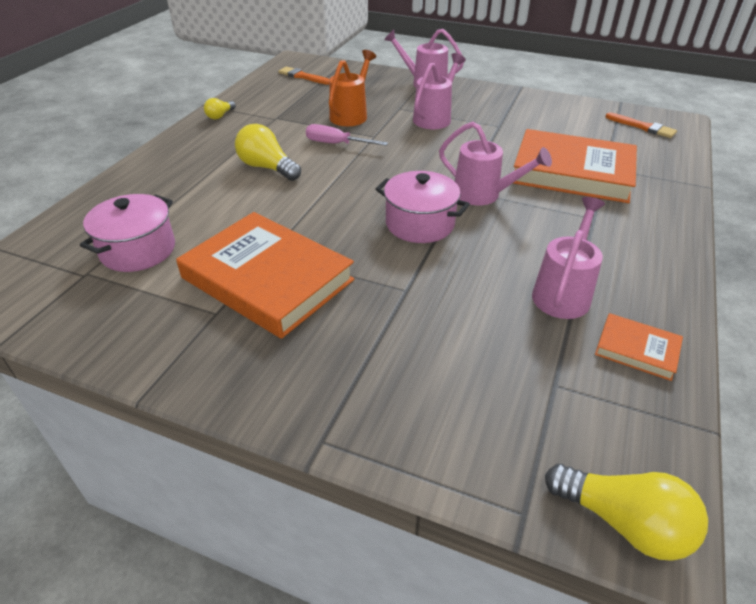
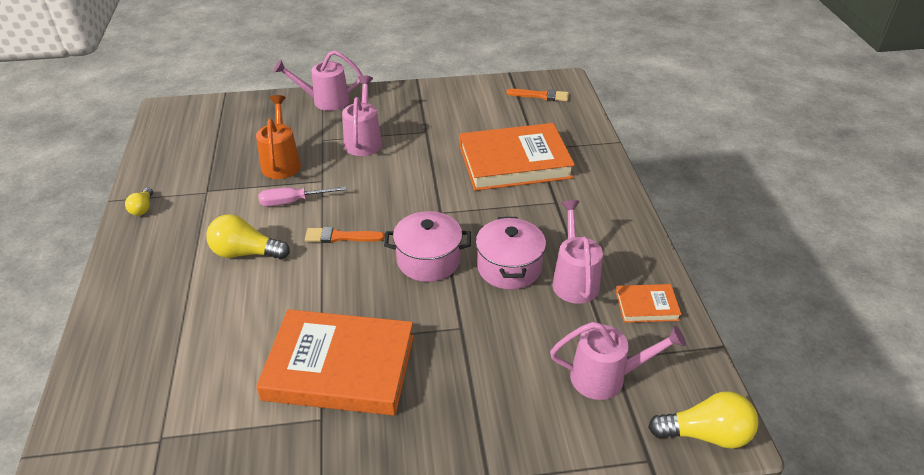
camera: 30 degrees left, 0 degrees up
(138, 250) = (192, 392): pink pot -> pink pot (509, 267)
(303, 76) = (193, 129): orange brush -> orange brush (340, 237)
(483, 195) = (460, 211): pink watering can -> pink watering can (606, 377)

